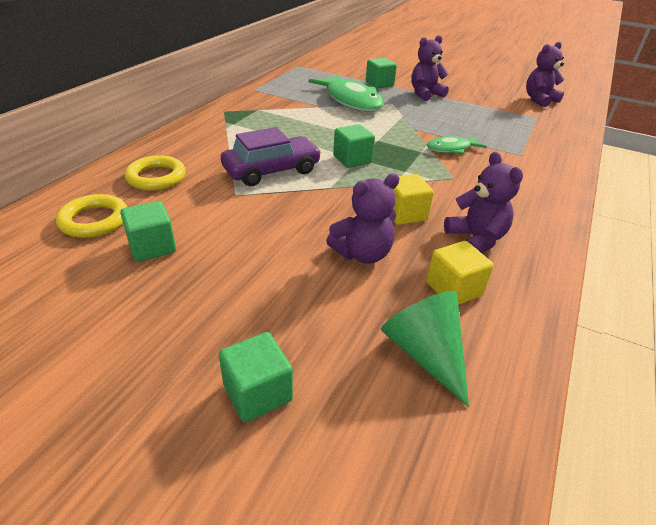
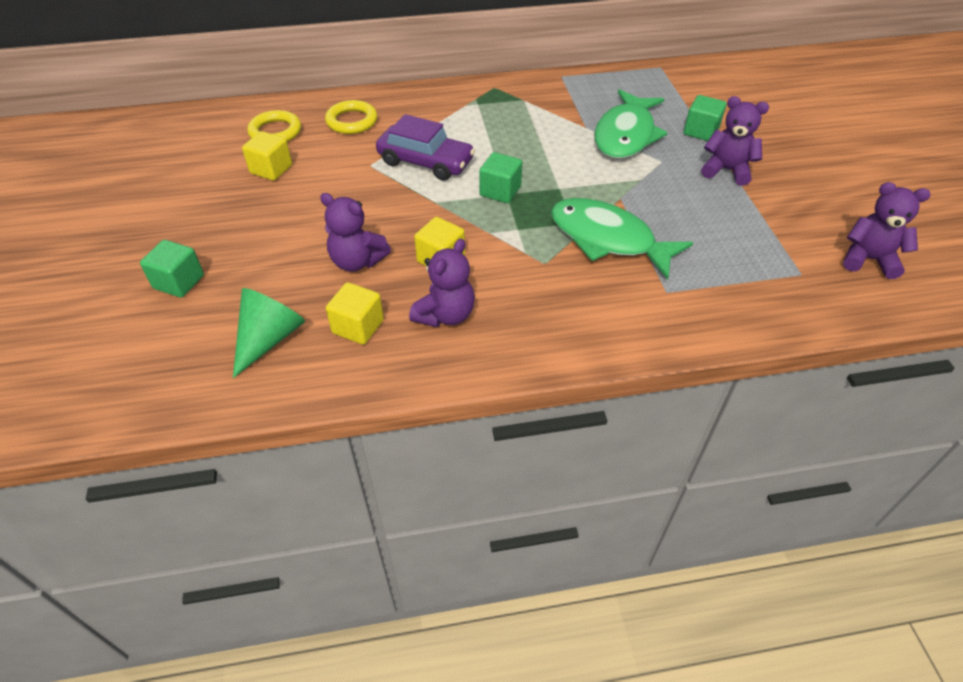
camera: 55 degrees right, 10 degrees up
(152, 247) = (271, 169): green cube -> yellow cube
(451, 149) = (608, 239): green fish -> green fish, size x1.87

